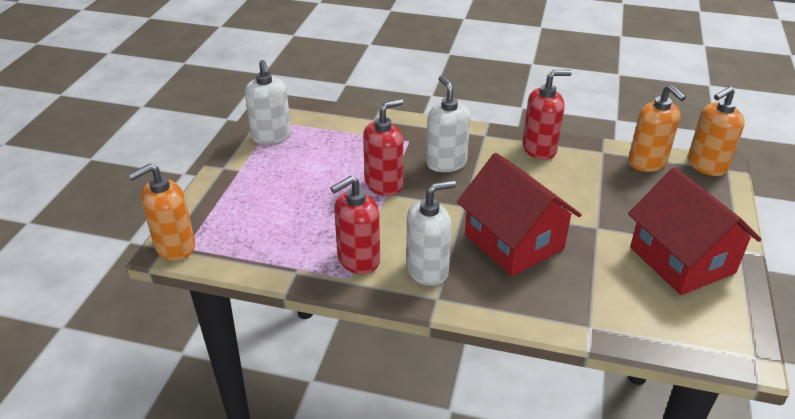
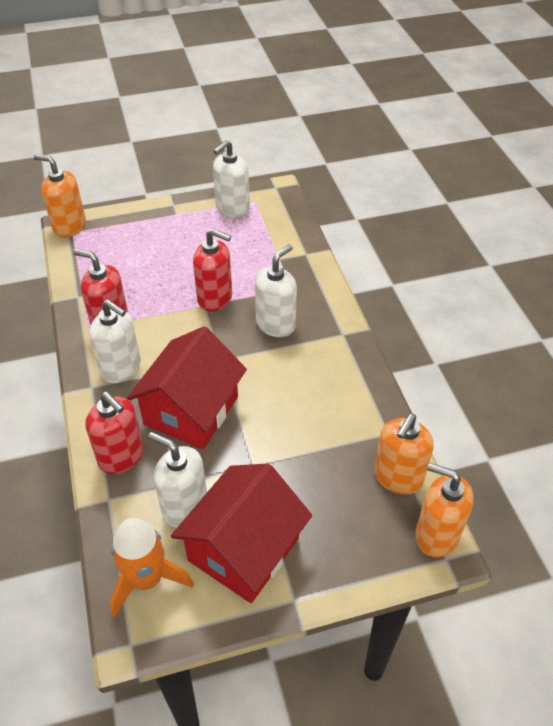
camera: 60 degrees right, 10 degrees up
(539, 149) = (351, 381): red soap dispenser -> red soap dispenser (121, 457)
(622, 280) = (184, 506): none -> white soap dispenser
(691, 326) = (147, 579): none -> orange rocket

